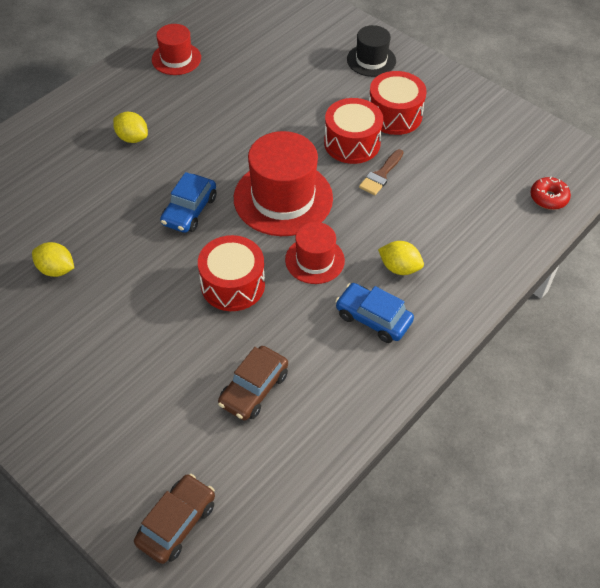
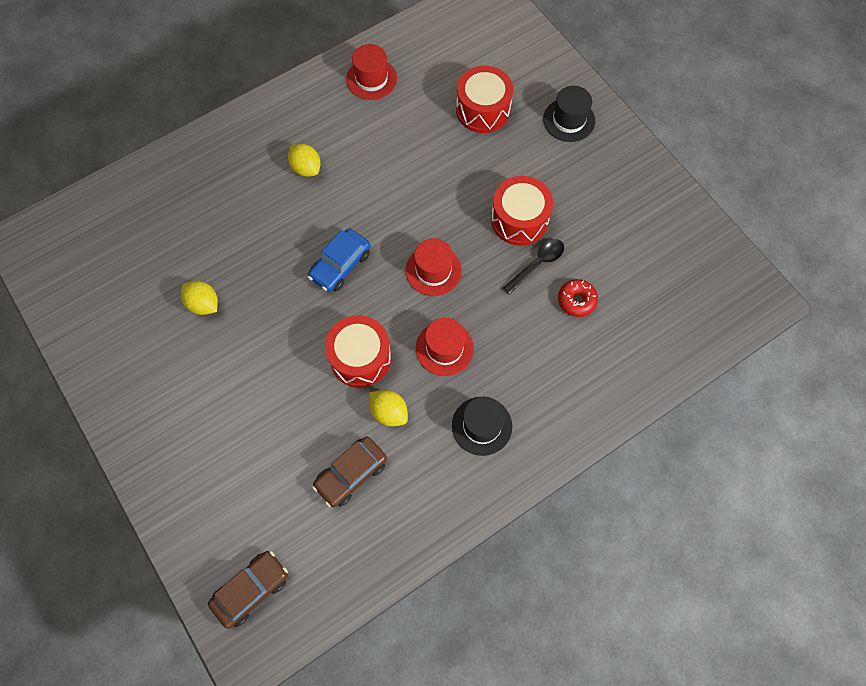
camera: 15 degrees right, 15 degrees up
(283, 198) = (433, 270): red hat -> red hat, size x0.57
(373, 318) = (482, 426): blue car -> black hat
(381, 175) = (537, 264): brown brush -> black spoon
(394, 115) = (572, 194): red drum -> red drum (483, 110)
(399, 268) = (523, 376): yellow lemon -> yellow lemon (389, 412)
(548, 198) = (698, 328): red donut -> red donut (576, 300)

